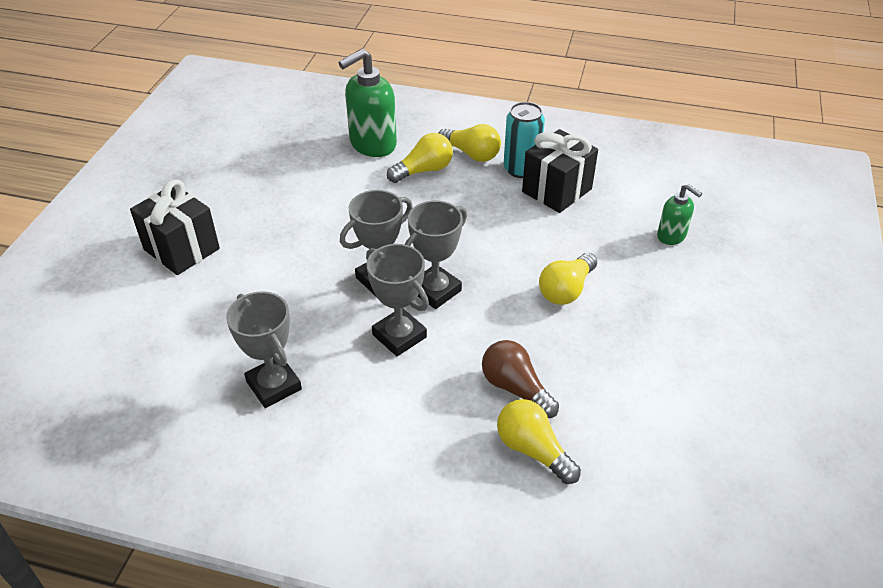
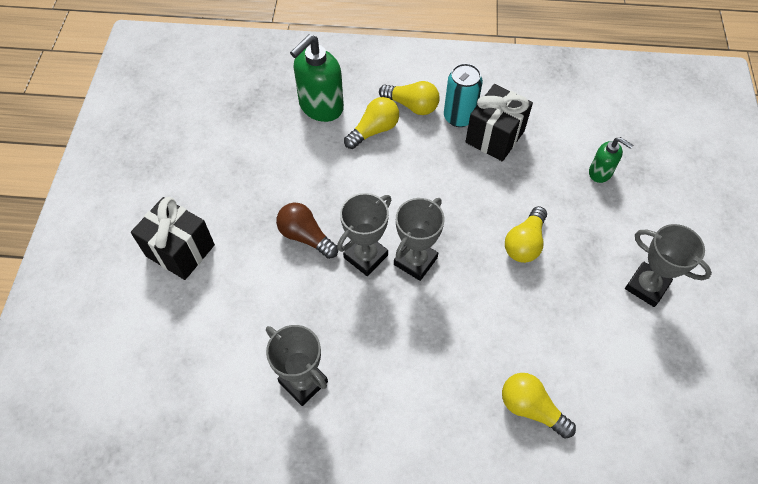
camera: 10 degrees left, 15 degrees up
(399, 336) = (396, 313): grey trophy -> grey trophy (646, 286)
(515, 388) = (504, 350): brown light bulb -> brown light bulb (305, 236)

